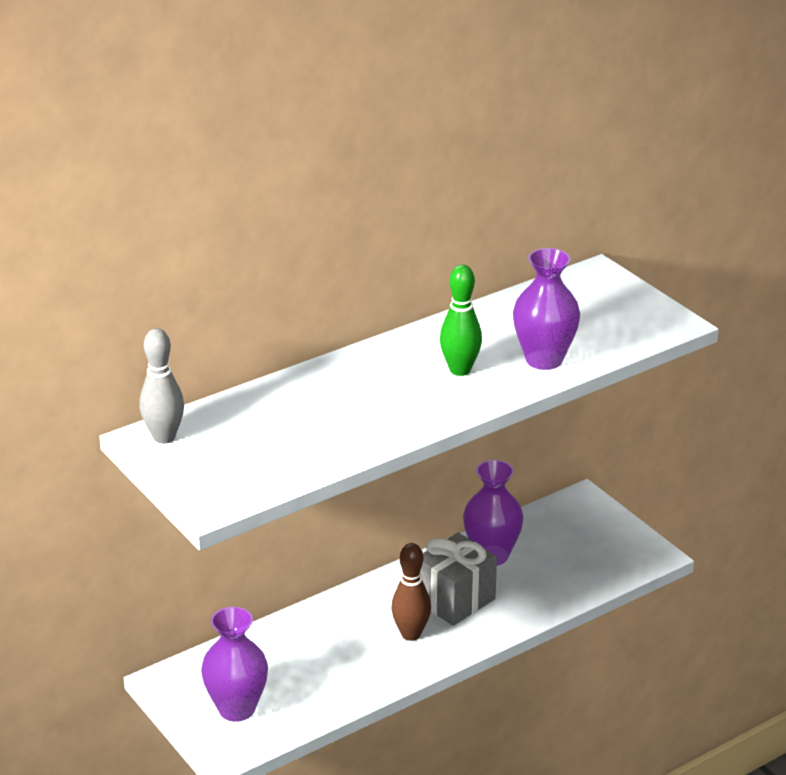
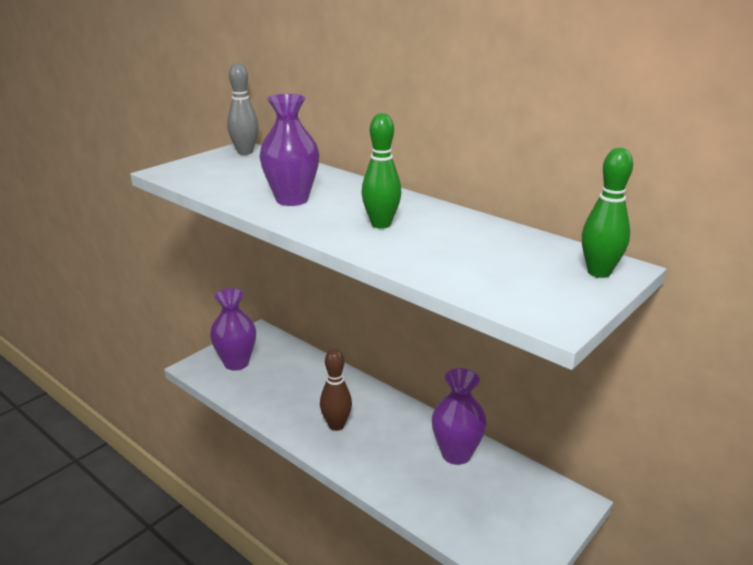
camera: 75 degrees right, 5 degrees down
(455, 600) = (387, 442): grey gift -> none
(544, 359) = (422, 256): purple vase -> purple vase (292, 199)
(603, 284) = (599, 272): none -> green bowling pin

